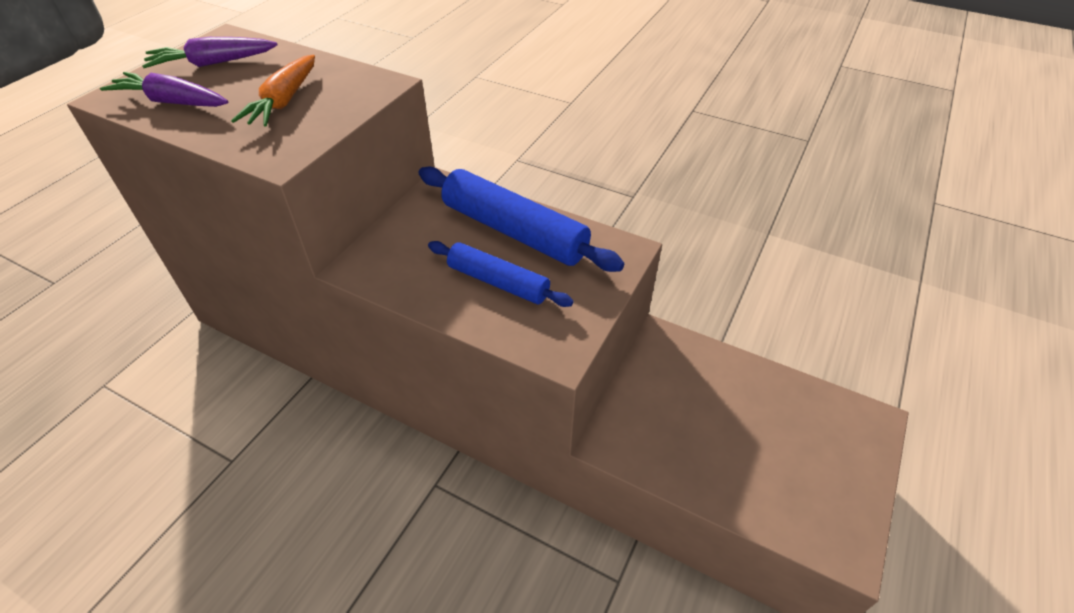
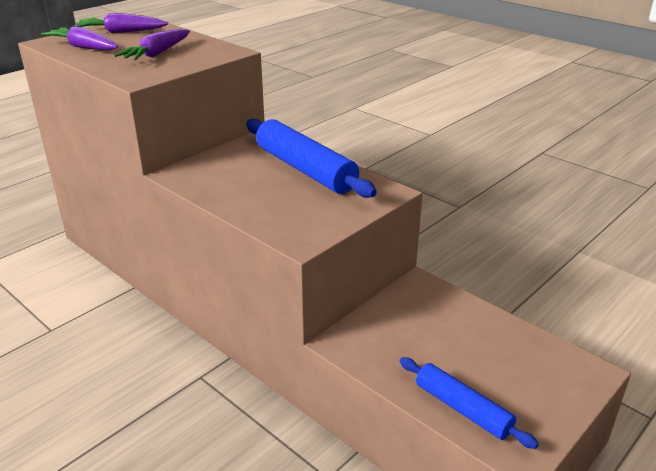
camera: 15 degrees right, 15 degrees down
(284, 101) = (157, 54): orange carrot -> purple carrot
(498, 282) = (276, 196): blue rolling pin -> blue rolling pin (462, 409)

